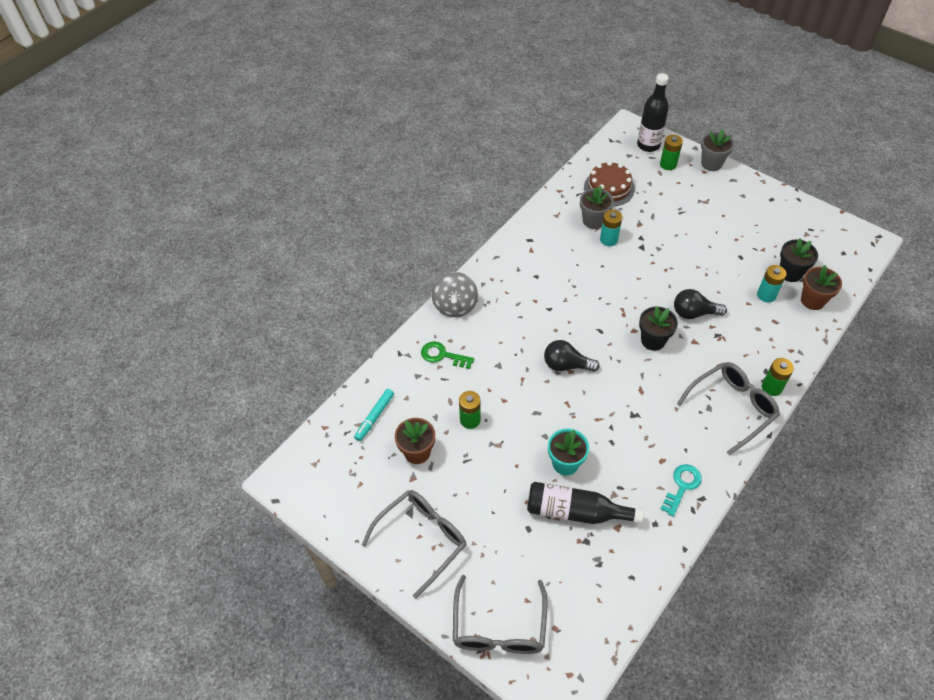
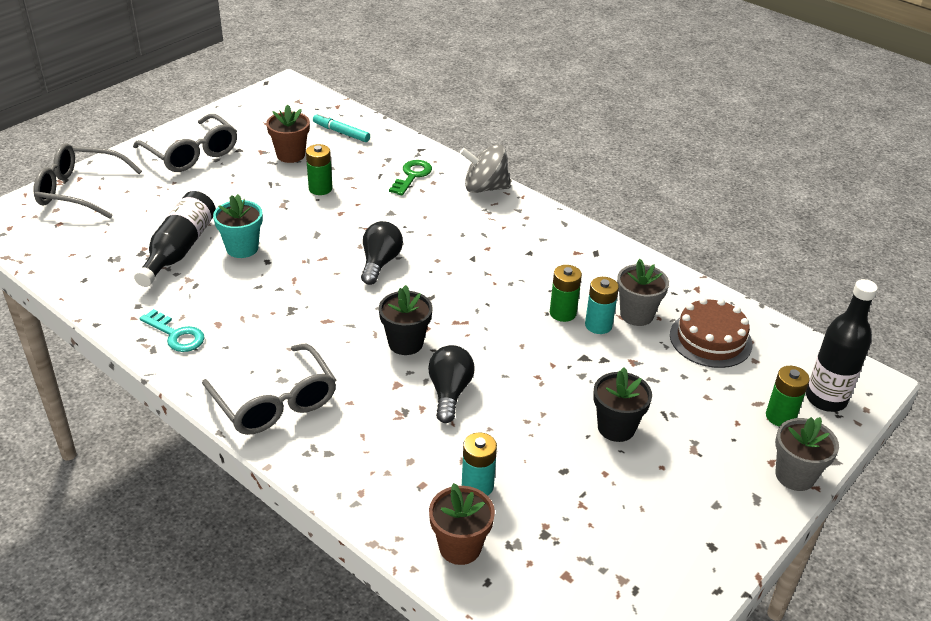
camera: 90 degrees right, 15 degrees down
(772, 387) = (297, 453): green battery -> green battery (563, 313)
(790, 273) = (525, 530): black flower pot -> black flower pot (616, 428)

